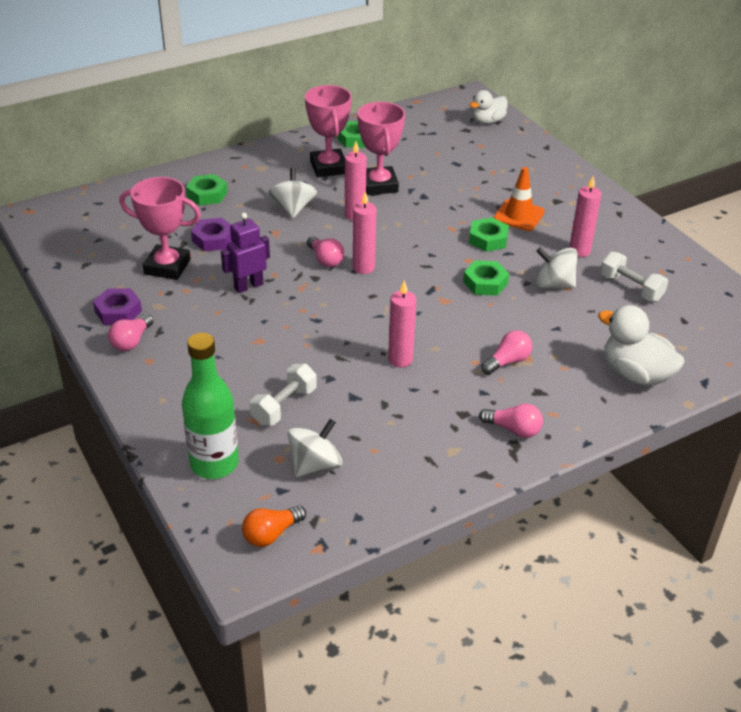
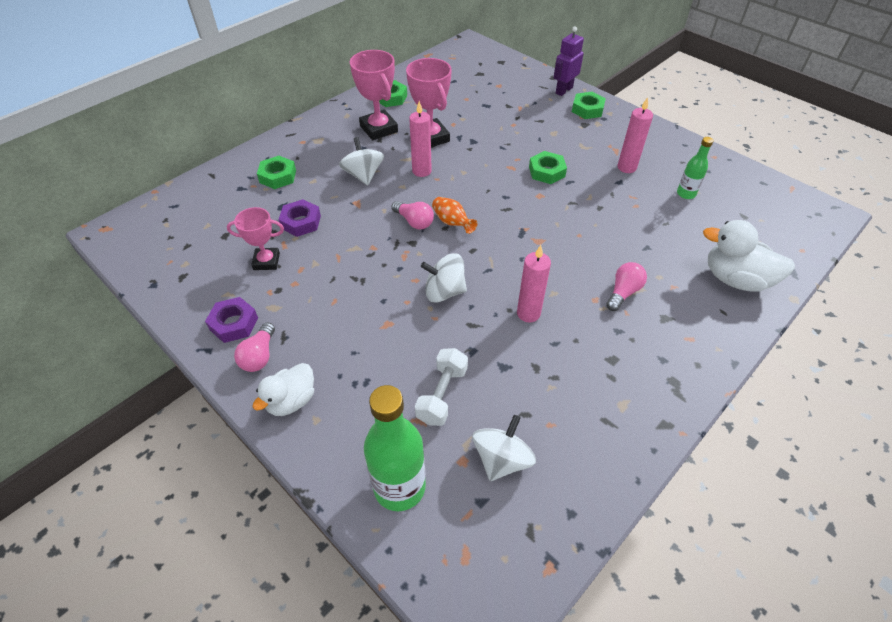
camera: 15 degrees left, 10 degrees up
(167, 267) = (266, 261): pink trophy -> pink trophy, size x0.65
(248, 286) = (353, 265): purple robot -> purple robot (563, 90)
(271, 534) = (494, 563): orange light bulb -> none
(363, 268) = (452, 222): pink candle -> orange vase
(485, 283) = (565, 215): green nut -> green nut (587, 109)
(487, 121) = (494, 63): white duck -> white duck (291, 401)
(513, 429) = (665, 365): pink light bulb -> none
(518, 215) = (561, 144): orange traffic cone -> none
(553, 284) = (622, 204): white spinning top -> white spinning top (444, 291)
(631, 288) = (686, 194): white dumbbell -> green bottle

